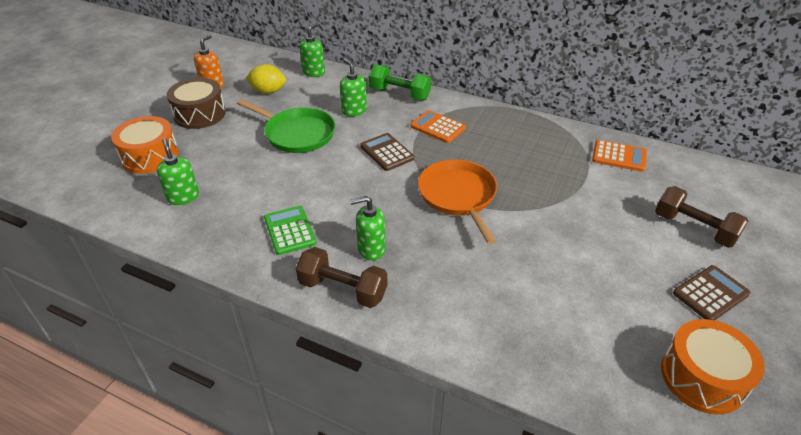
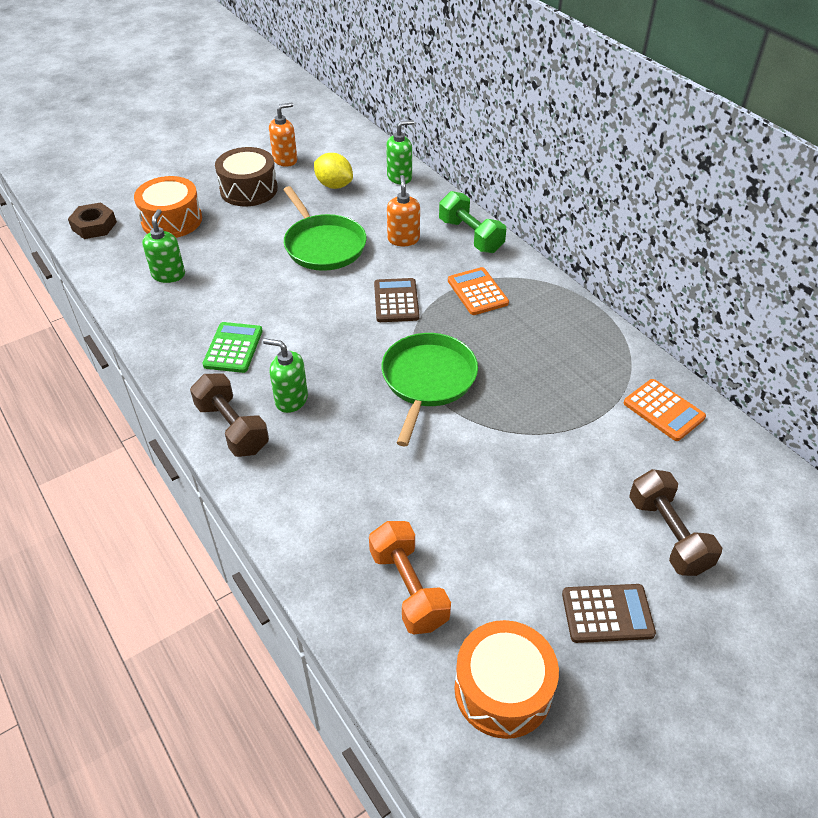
camera: 30 degrees right, 5 degrees up
(77, 183) = (94, 226): none -> brown nut
(354, 111) = (403, 239): green soap dispenser -> orange soap dispenser
(458, 196) = (427, 380): orange pan -> green pan
(579, 342) = (408, 588): none -> orange dumbbell

